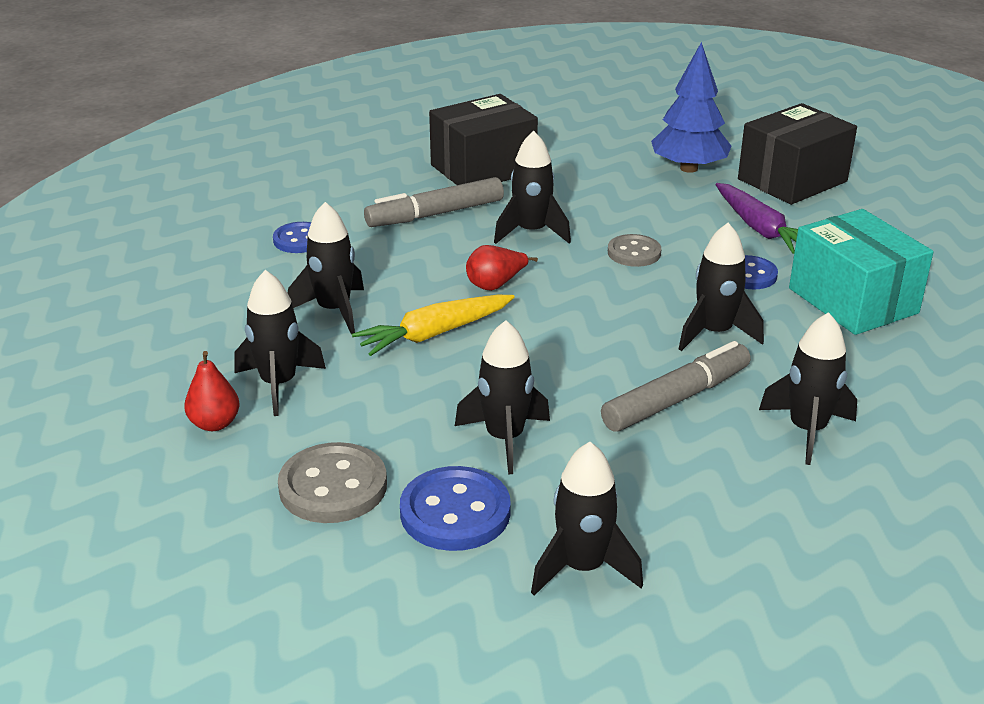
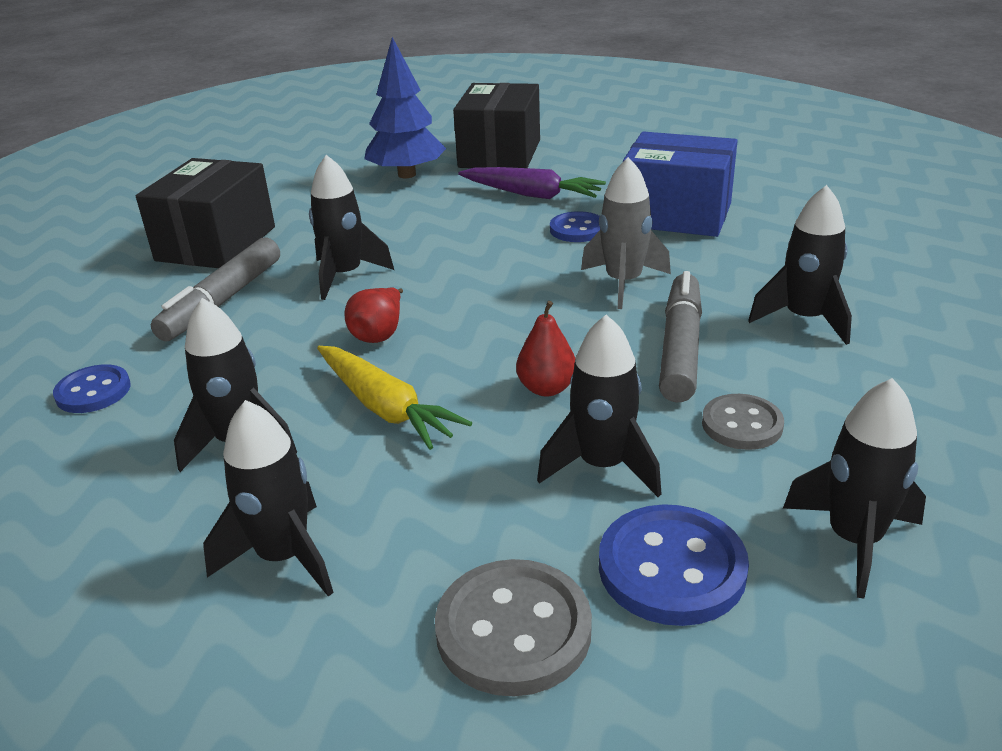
camera: 40 degrees left, 0 degrees up
(214, 424) = (264, 654): red pear -> red pear (546, 388)
(434, 334) = (385, 408): yellow carrot -> yellow carrot turned 60 degrees counterclockwise
(634, 253) = (462, 253): grey button -> grey button (742, 424)
(714, 333) = (623, 283): black rocket -> grey rocket
(852, 301) = (676, 215): turquoise box -> blue box

